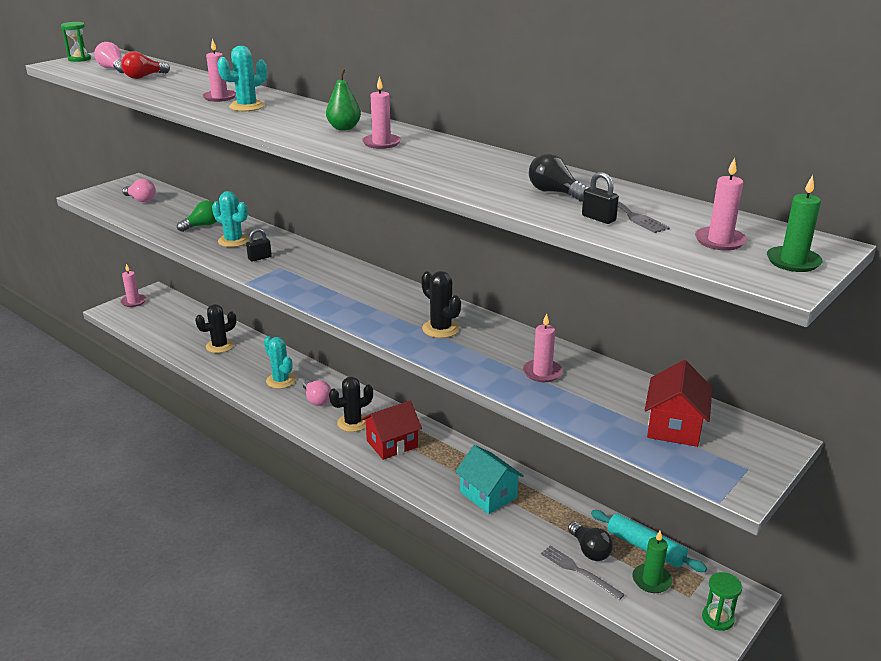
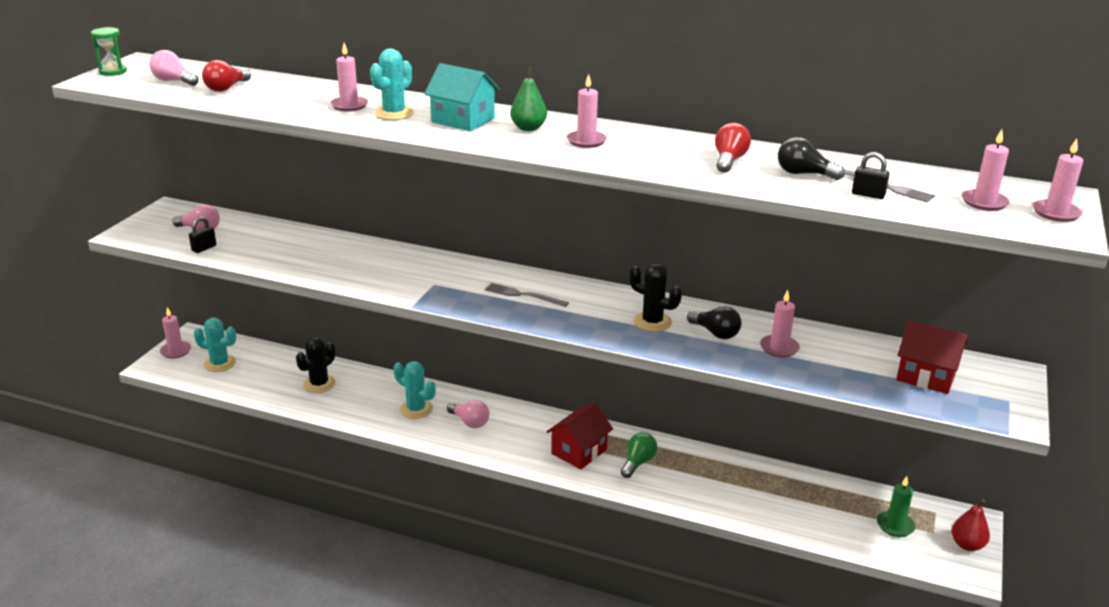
camera: 20 degrees left, 0 degrees up
(202, 226) = (303, 250): green light bulb -> green light bulb (638, 463)
(233, 241) = (355, 262): turquoise cactus -> turquoise cactus (220, 364)
(259, 258) = (402, 277): black padlock -> black padlock (204, 248)
(353, 423) = (524, 438): black cactus -> none
(488, 495) = (704, 481): turquoise house -> turquoise house (463, 120)
(494, 173) = (729, 160): none -> red light bulb
(579, 571) = (830, 533): grey fork -> grey fork (523, 295)
(590, 550) = (827, 512): black light bulb -> black light bulb (715, 333)
(645, 547) = (872, 497): turquoise rolling pin -> none
(674, 427) = (926, 376): red house -> red house turned 60 degrees counterclockwise
(717, 618) = (967, 545): green hourglass -> red pear
(793, 262) = (1056, 213): green candle -> pink candle

